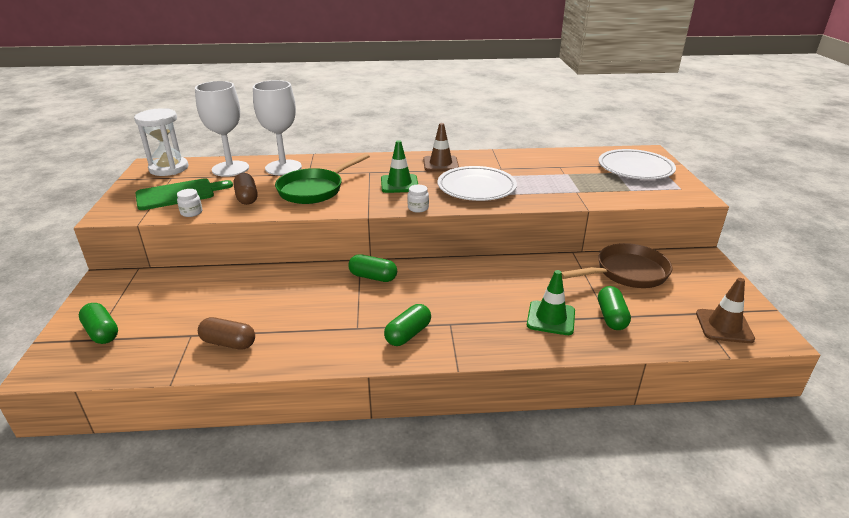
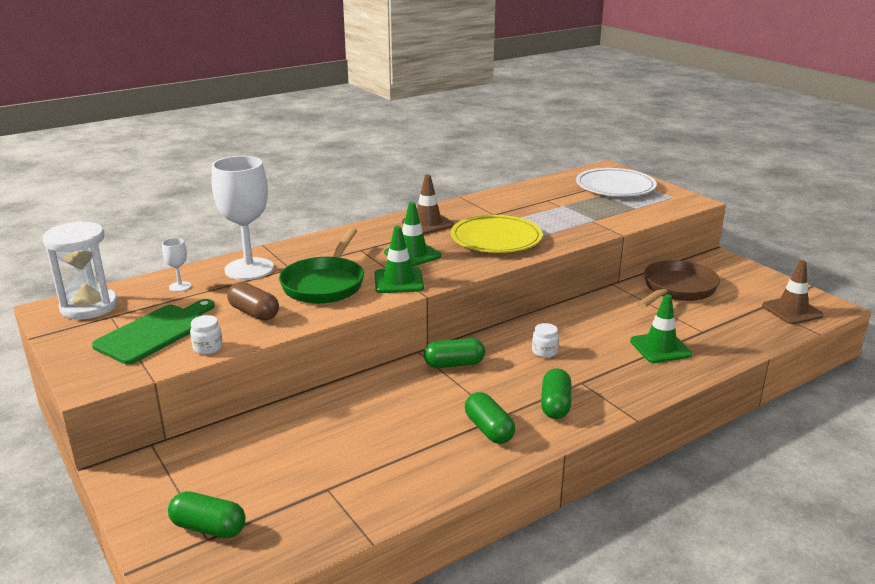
camera: 30 degrees left, 5 degrees down
(228, 343) = (383, 479): brown capsule -> none
(230, 169) = (180, 286): white goblet -> white goblet, size x0.42
(364, 201) = (398, 281): none -> green traffic cone
(418, 208) = (466, 274): white jar -> white jar (544, 352)
(476, 187) = (496, 239): white plate -> yellow plate
(611, 317) = (706, 331): green capsule -> green capsule (489, 429)

